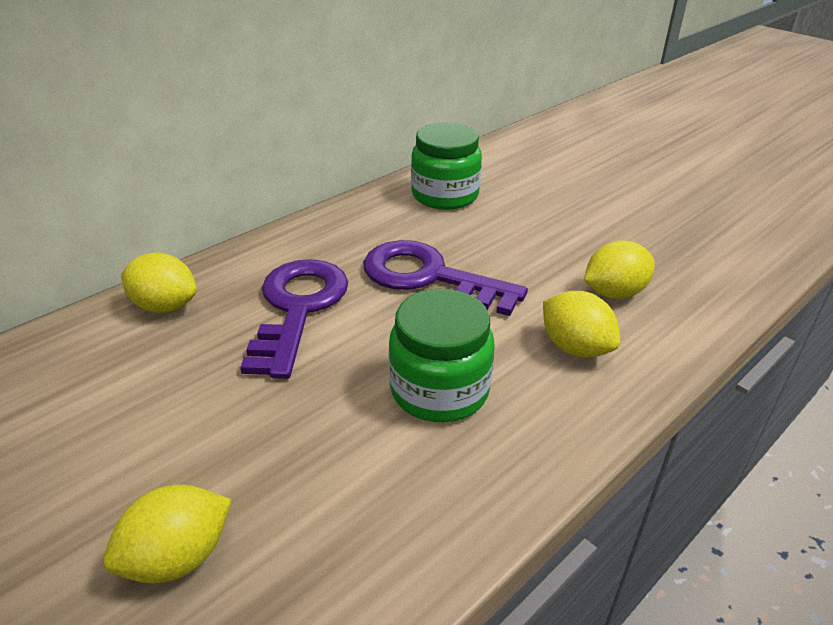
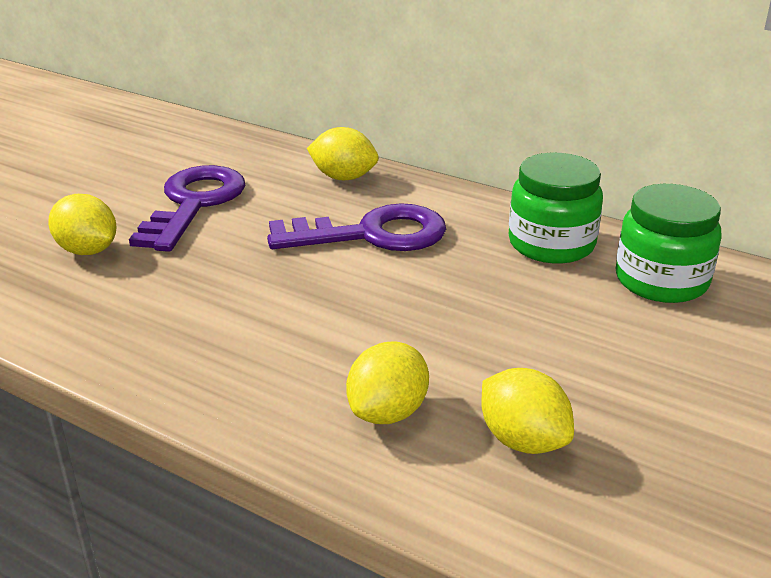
camera: 75 degrees right, 5 degrees down
(165, 306) = (343, 177): yellow lemon -> yellow lemon turned 75 degrees counterclockwise
(429, 277) = (468, 296): purple key -> purple key (193, 204)
(439, 390) = (284, 329): green jar -> green jar (551, 244)

